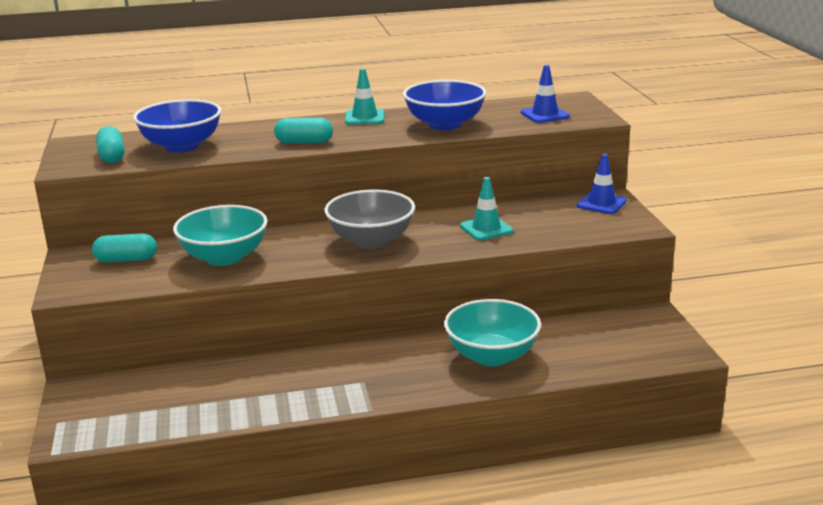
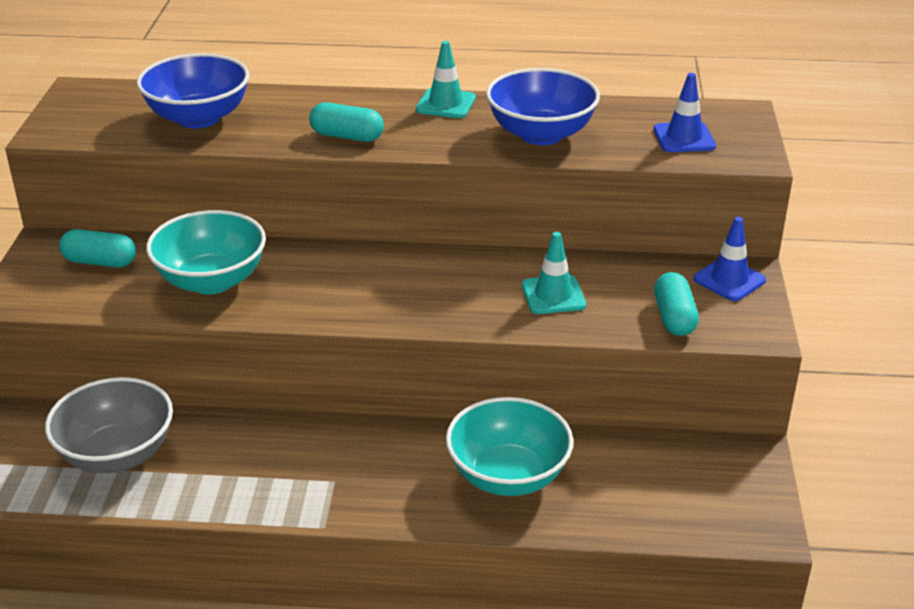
camera: 15 degrees right, 10 degrees up
(111, 156) = (110, 121): turquoise capsule -> turquoise capsule (674, 317)
(371, 240) = (398, 287): grey bowl -> grey bowl (117, 454)

